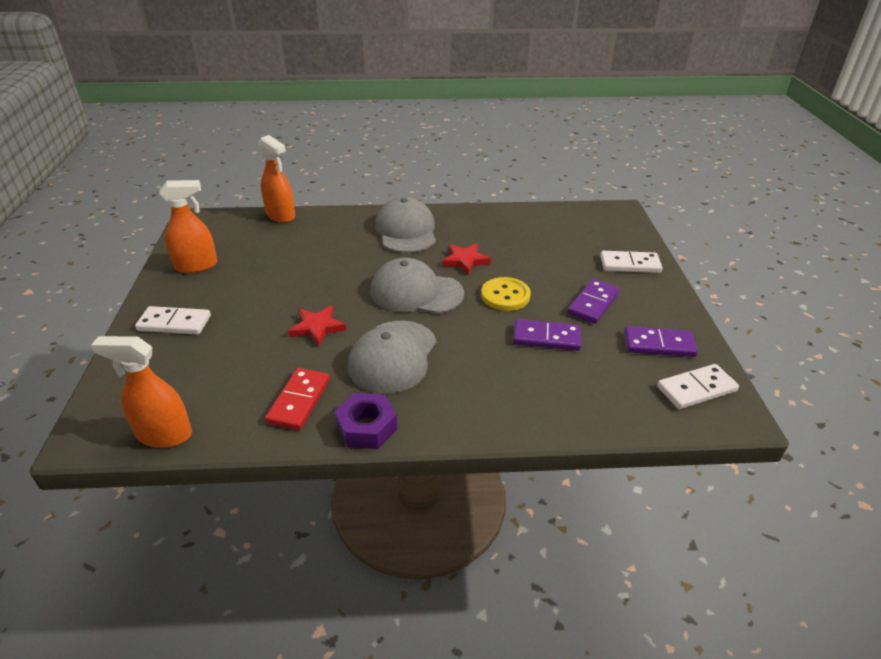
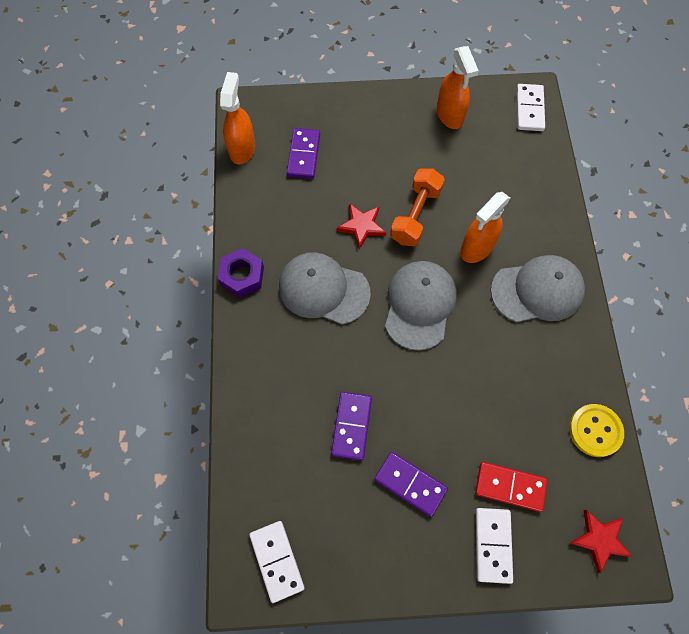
camera: 90 degrees right, 30 degrees up
(174, 323) = (365, 121): white domino -> white domino (529, 109)
(281, 215) = (552, 165): orange spray bottle -> orange spray bottle (476, 248)
(299, 401) = (272, 226): red domino -> red domino (510, 487)
(313, 291) = (415, 215): none -> orange dumbbell
(465, 260) = (482, 353): red star -> red star (599, 540)
(505, 296) = (419, 392): yellow button -> yellow button (595, 430)
(659, 344) = (343, 541): purple domino -> purple domino (304, 155)

